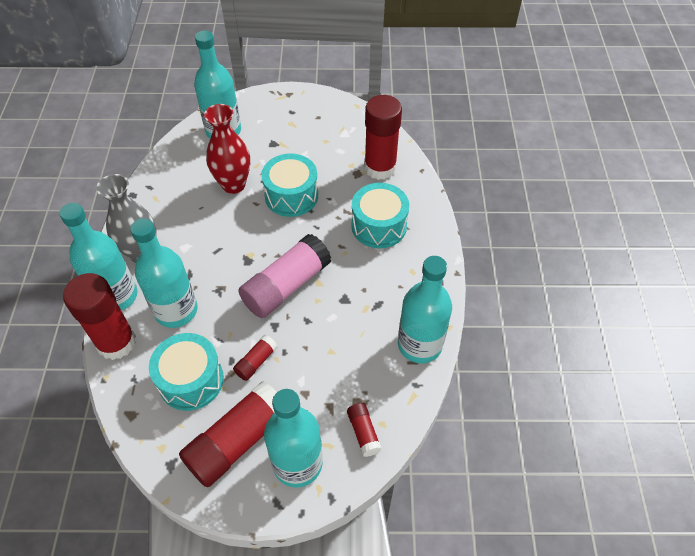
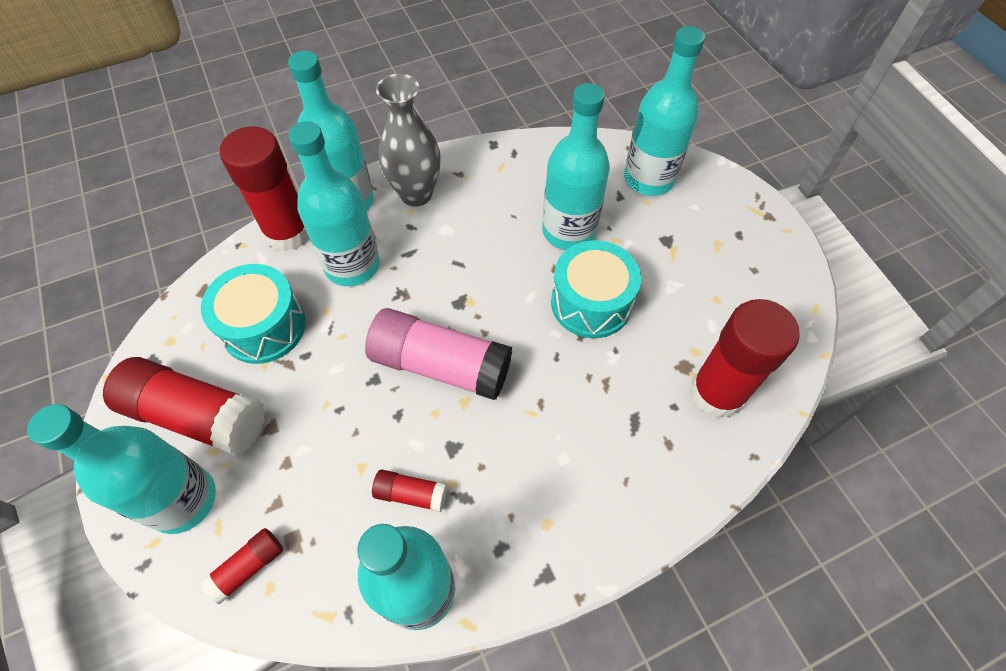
camera: 65 degrees right, 5 degrees up
(233, 185) = (569, 231): red vase -> turquoise bottle
(256, 362) = (312, 384): red glue stick -> red glue stick (411, 494)
(379, 226) = (605, 439): turquoise drum -> none

